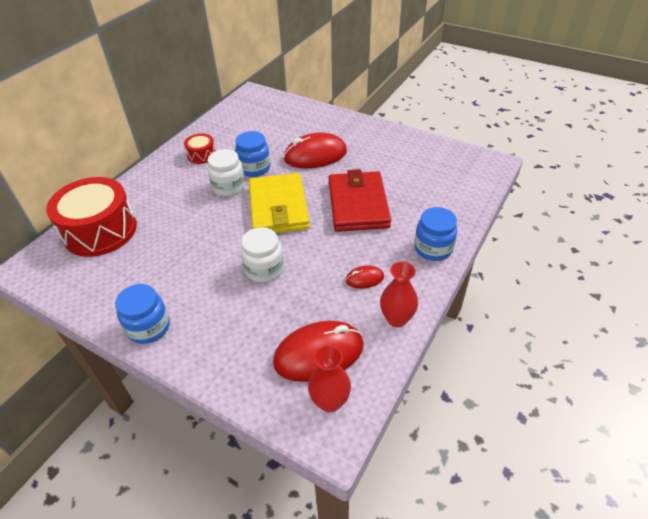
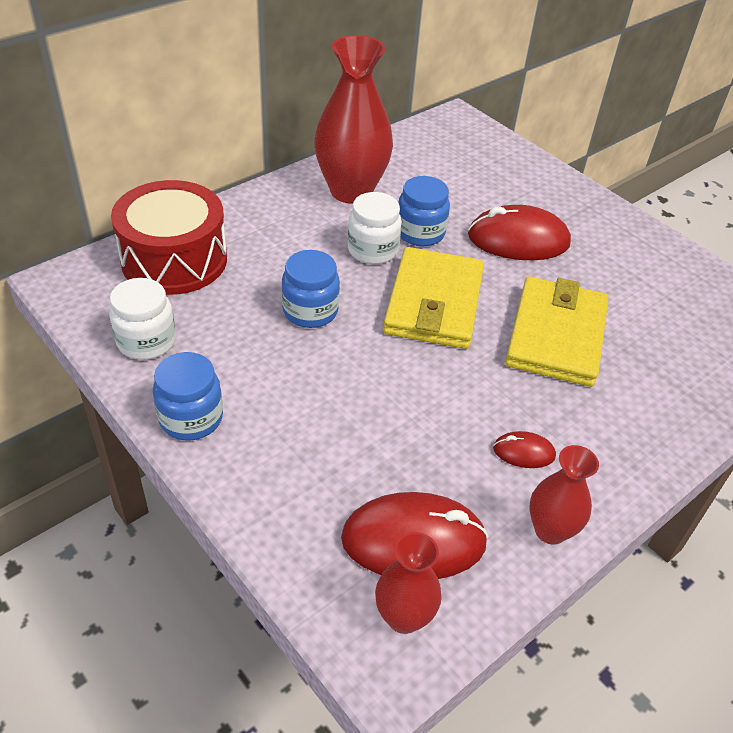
camera: 15 degrees right, 0 degrees up
(202, 155) = (351, 191): red drum -> red vase
(264, 269) = (380, 388): white jar -> white jar (146, 341)
(358, 204) = (556, 335): red wallet -> yellow wallet
(433, 248) = (649, 441): blue jar -> blue jar (310, 311)

